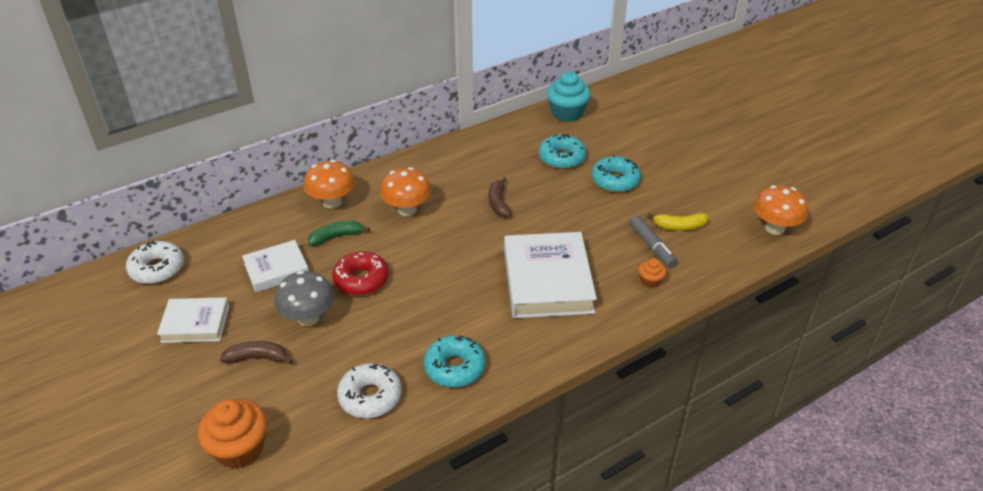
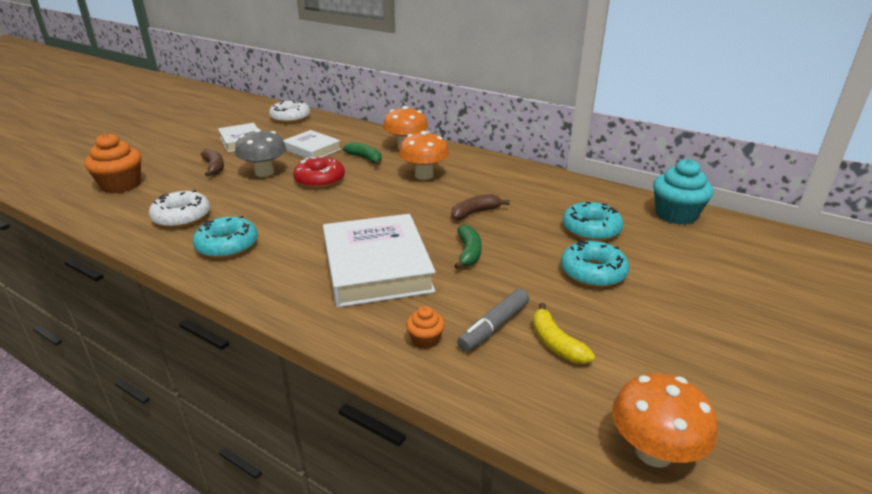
camera: 65 degrees right, 10 degrees down
(547, 281) = (377, 267): white book -> white book turned 75 degrees counterclockwise
(556, 227) = (468, 253): none -> green banana

